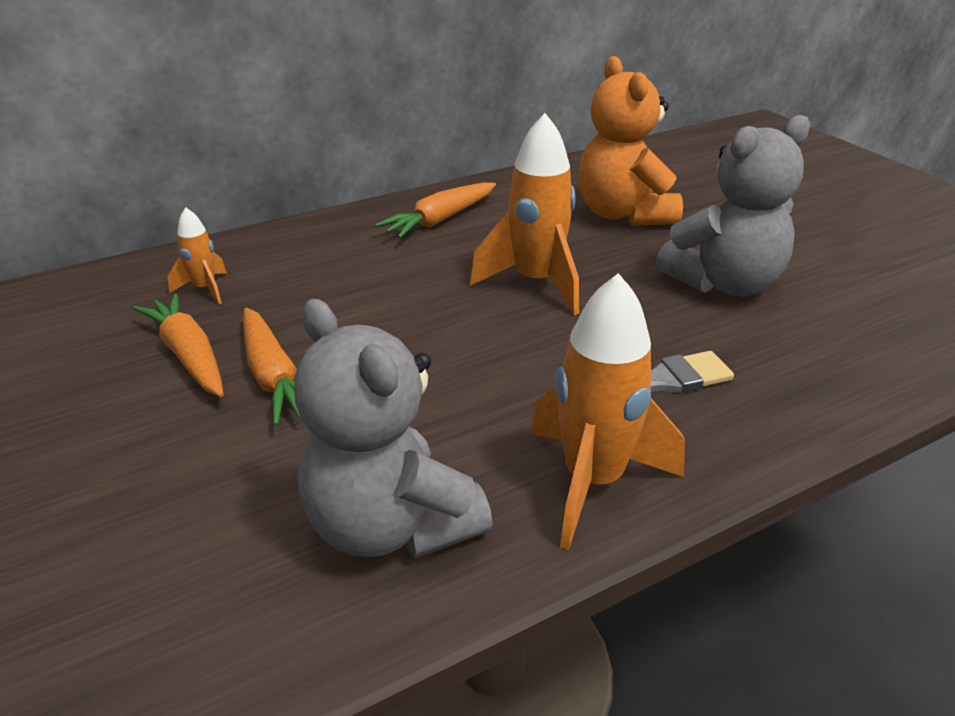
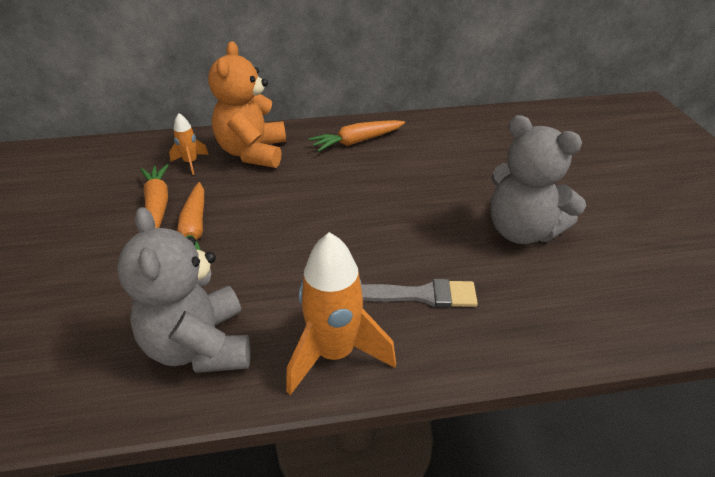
camera: 20 degrees right, 5 degrees up
(536, 283) = (389, 202): orange rocket -> none
(623, 214) = (484, 161): orange teddy bear -> orange teddy bear (253, 153)
(724, 283) = (522, 231): grey teddy bear -> grey teddy bear turned 45 degrees clockwise

